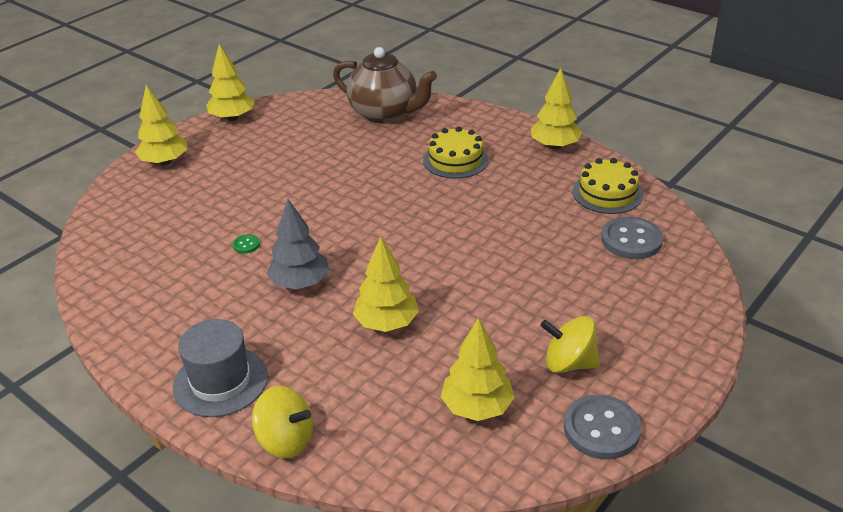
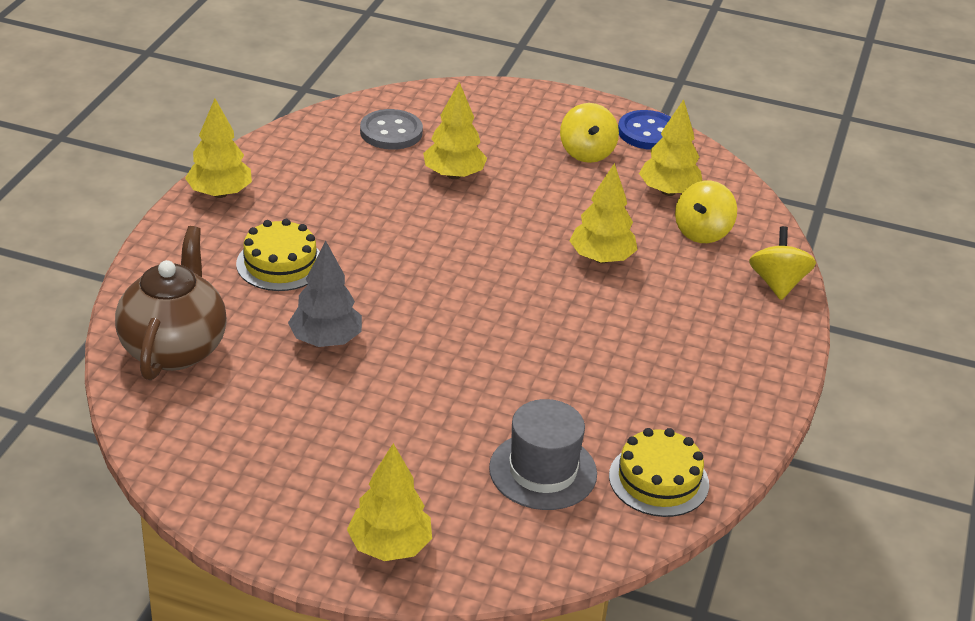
camera: 115 degrees left, 0 degrees up
(220, 381) = (745, 343): grey hat -> grey hat (543, 471)
(233, 118) = (231, 514): yellow tree -> yellow tree (453, 175)
(246, 245) = (537, 393): green button -> none
(300, 283) = (578, 330): grey tree -> grey tree (325, 340)
(395, 410) = (702, 232): none -> yellow spinning top
(601, 429) = (648, 132): grey button -> blue button
(607, 193) = (311, 151): yellow cake -> yellow cake (658, 480)

